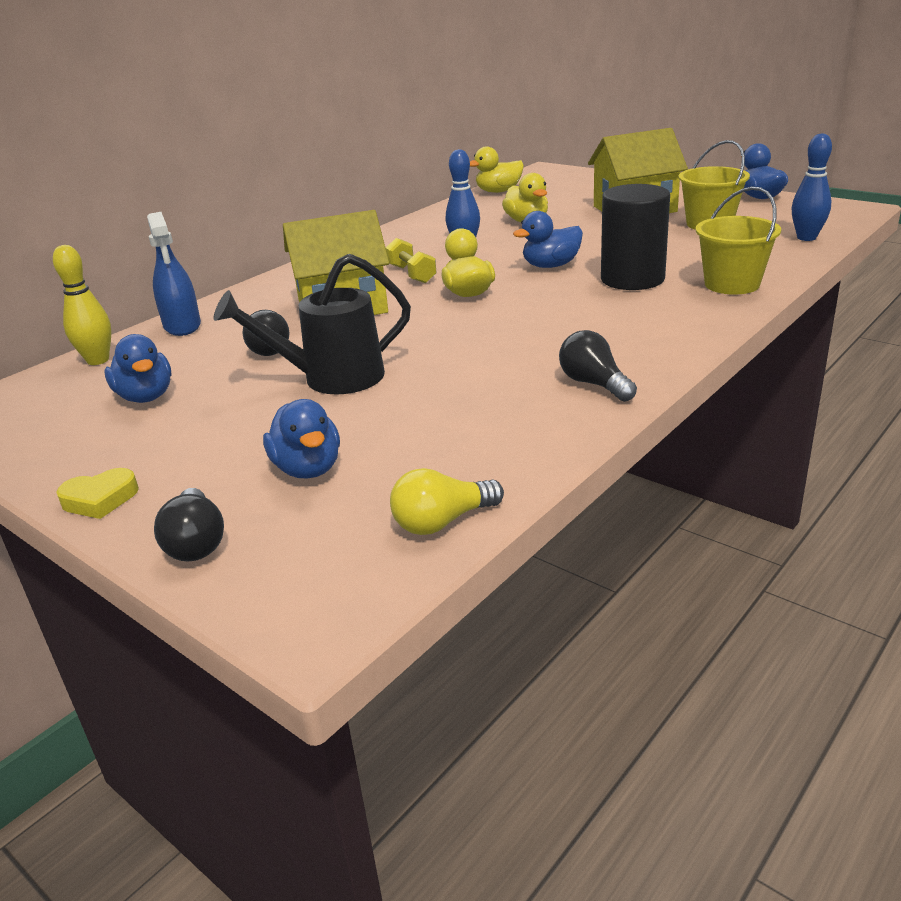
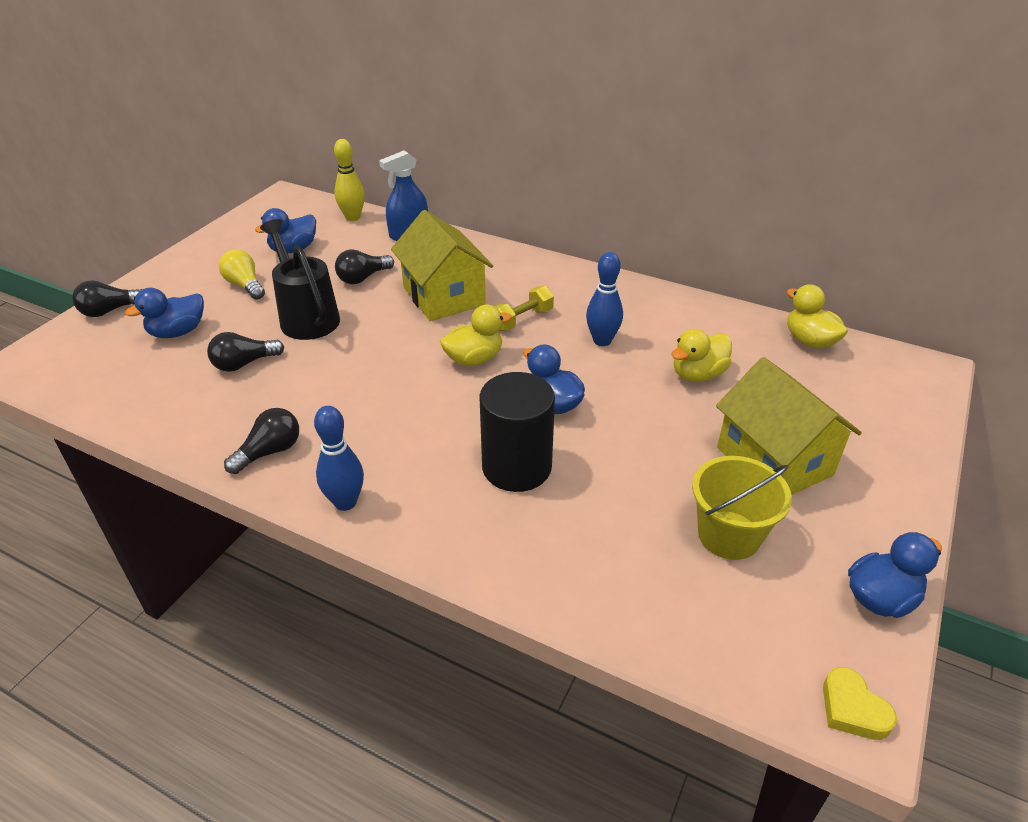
camera: 75 degrees right, 10 degrees up
(100, 499) = (168, 268): yellow heart -> yellow heart (852, 709)
(416, 412) = (244, 364): none -> black light bulb
(442, 522) = (94, 396): yellow light bulb -> yellow light bulb (245, 285)
(732, 284) = (504, 550): yellow bucket -> none
(806, 238) = (690, 640): blue bowling pin -> blue bowling pin (345, 502)

